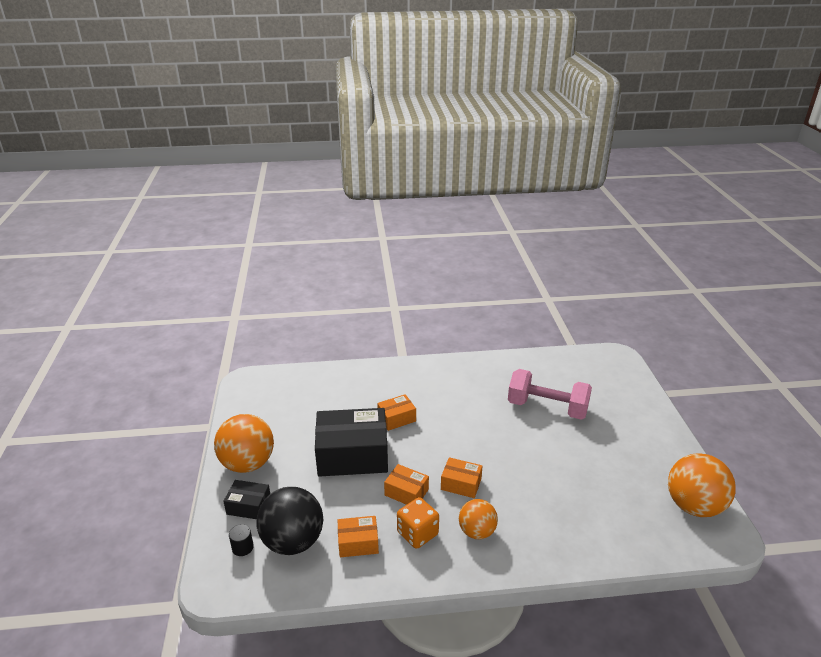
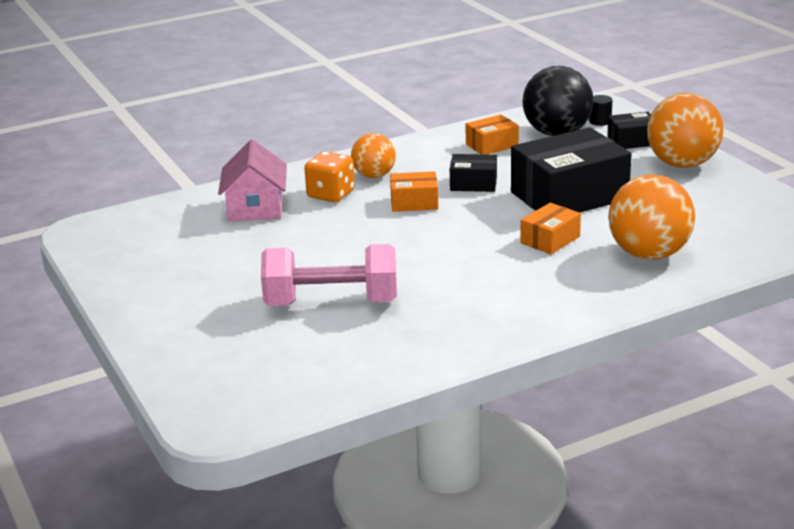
camera: 160 degrees right, 5 degrees down
(406, 492) = (473, 183): orange box -> black box
(417, 533) = (436, 162): orange dice -> orange dice (331, 194)
(583, 519) = (256, 208): none -> pink house
(693, 506) = (117, 246): orange ball -> orange ball (649, 254)

